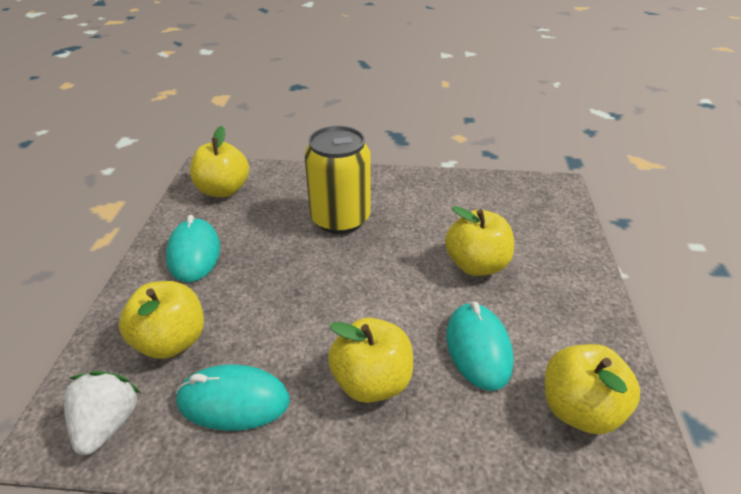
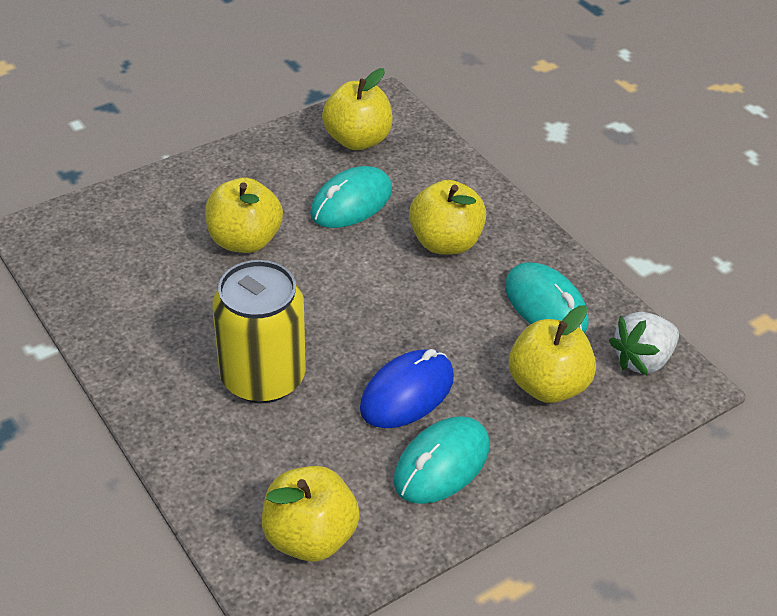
camera: 130 degrees left, 5 degrees up
(257, 268) = (407, 393): none -> blue mouse

